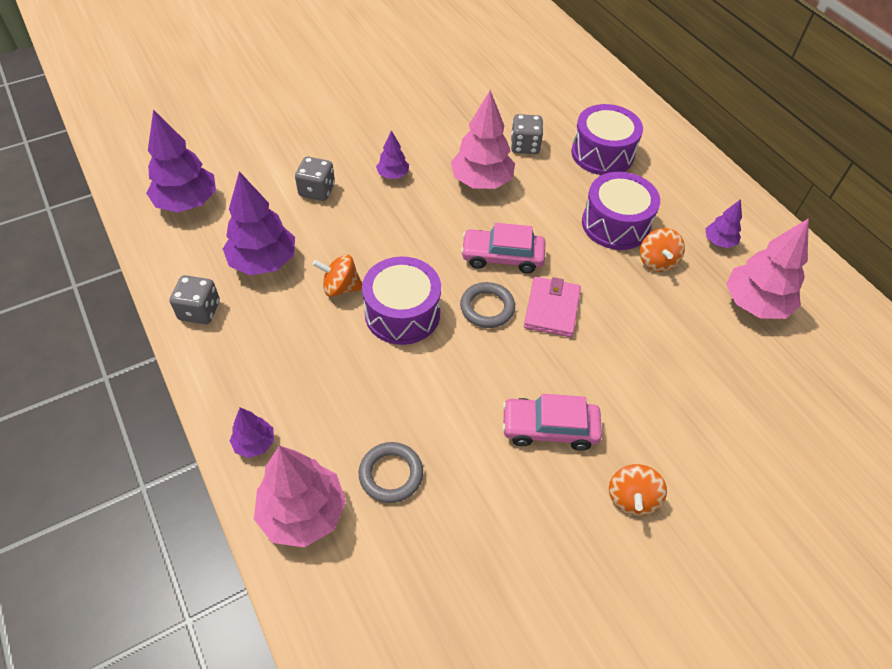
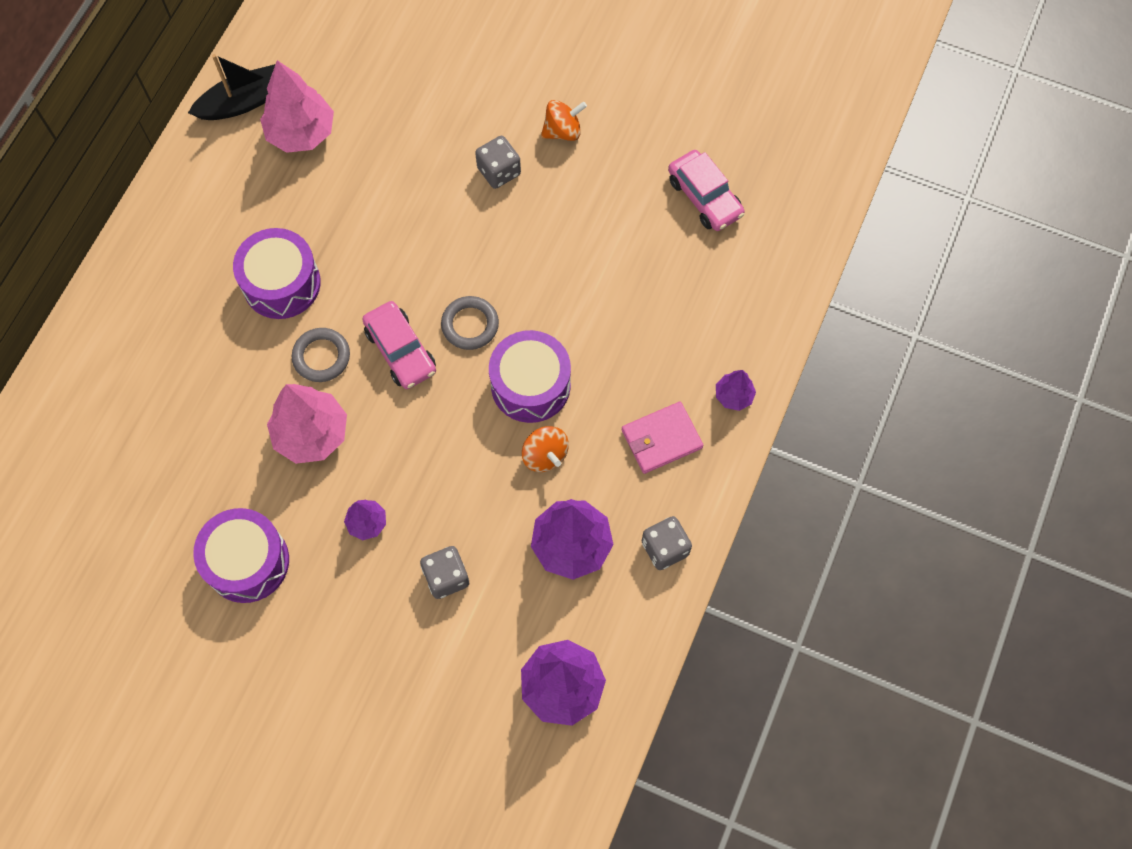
camera: 125 degrees left, 15 degrees up
(303, 513) = (751, 320): pink tree -> none
(391, 474) = (676, 287): grey ring -> grey ring (321, 357)
(525, 146) = (222, 429): grey dice -> grey dice (499, 171)
(549, 429) = (550, 211): pink car -> pink car (705, 197)
(552, 309) = (430, 276): pink wallet -> pink wallet (661, 439)
(602, 153) = (179, 350): purple drum -> purple drum (247, 561)
(657, 262) = (307, 226): orange spinning top -> none
(719, 242) = (240, 191): purple tree -> none
(811, 286) = (244, 102): none -> black boat

